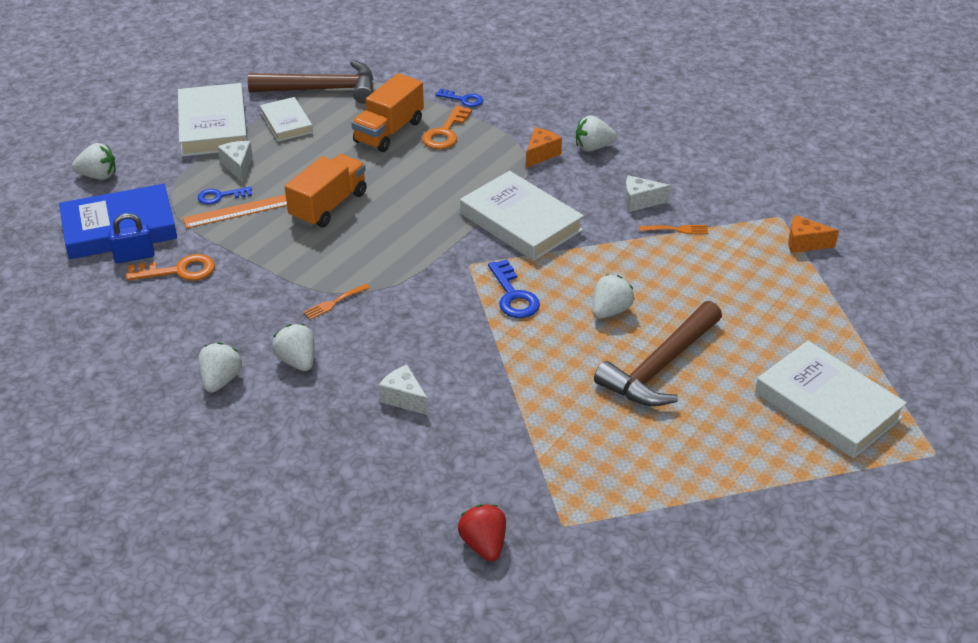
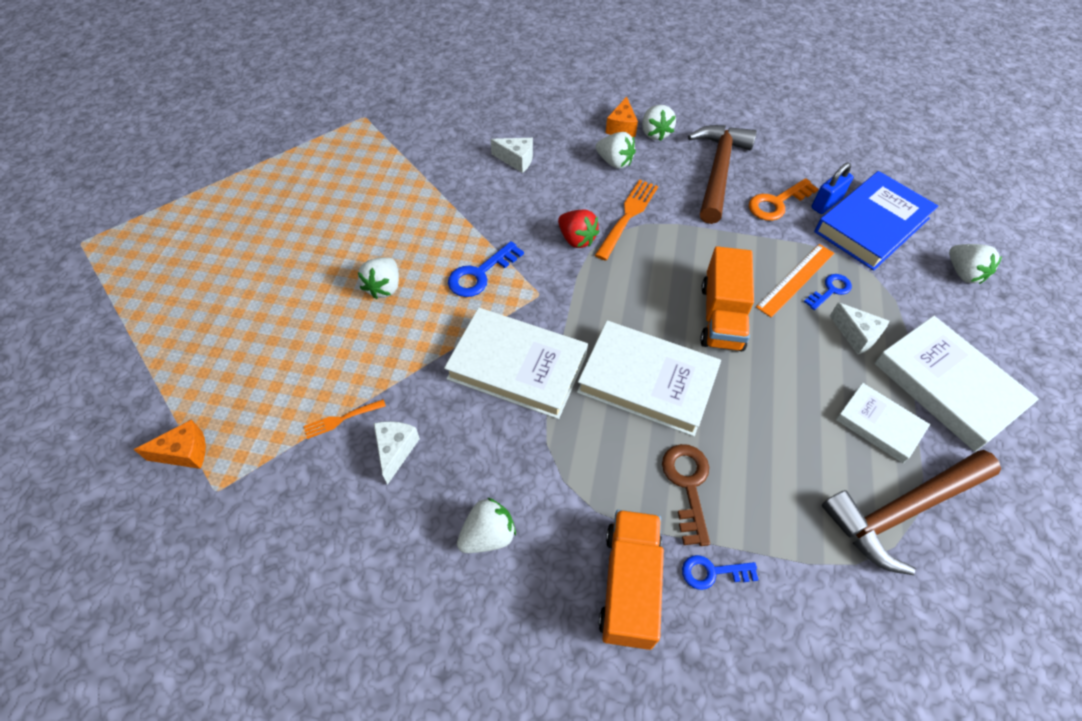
camera: 155 degrees right, 15 degrees up
(98, 176) = (963, 273): white strawberry -> white strawberry turned 90 degrees counterclockwise
(335, 302) = (627, 217): orange fork -> orange fork, size x1.78
(389, 131) = (754, 458): orange truck -> orange truck (629, 585)
(445, 133) = (687, 485): orange key -> brown key
(484, 544) = (410, 93): red strawberry -> red strawberry (576, 239)
(513, 295) = (480, 274): blue key -> blue key turned 90 degrees counterclockwise
(541, 154) = (548, 492): orange cheese -> orange cheese (621, 127)
(640, 201) = (395, 450): white cheese -> white cheese turned 60 degrees counterclockwise
(660, 366) = (323, 247): brown hammer -> brown hammer (718, 171)
(827, 405) = (171, 256): white book -> white book (647, 382)

